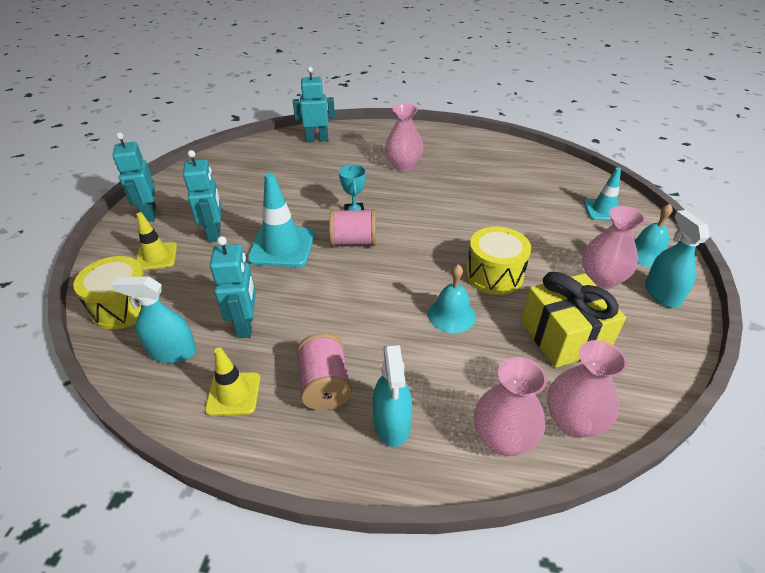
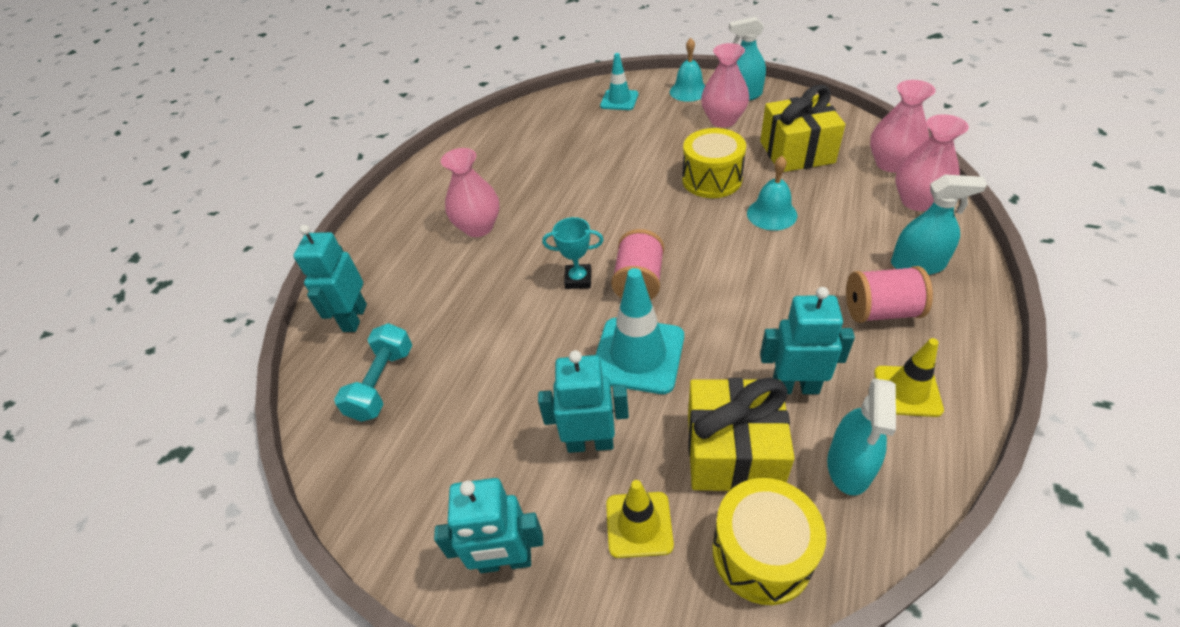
camera: 75 degrees left, 5 degrees up
(196, 293) = (733, 451): none -> yellow gift
(268, 158) = (382, 383): none -> turquoise dumbbell

